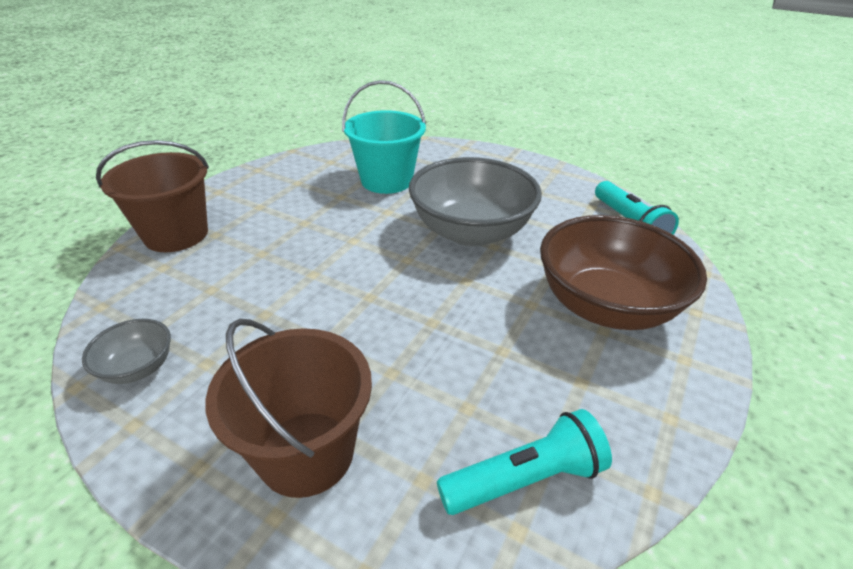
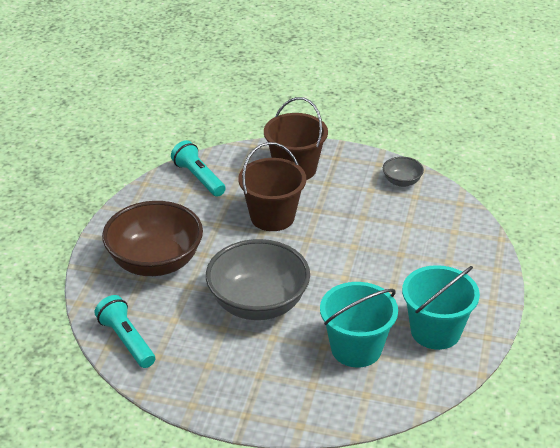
camera: 165 degrees right, 0 degrees up
(176, 234) = (475, 255): brown bucket -> brown bucket (272, 217)
(300, 180) = (435, 331): none -> turquoise bucket
(525, 479) = (199, 178): turquoise flashlight -> turquoise flashlight turned 90 degrees clockwise

